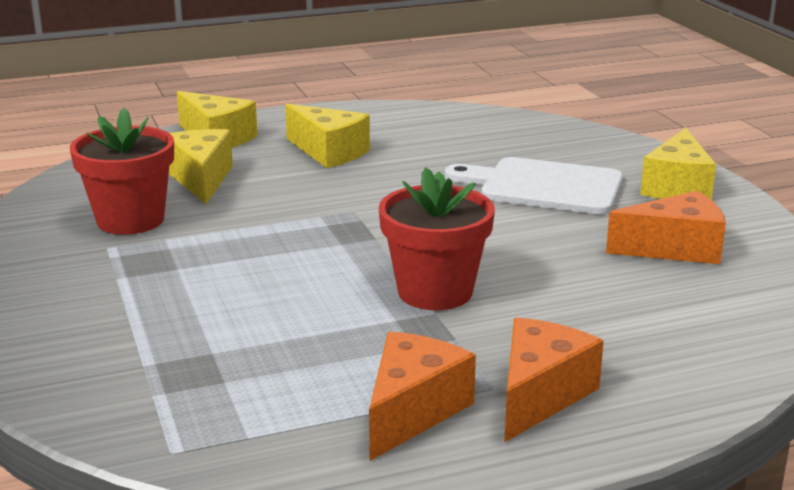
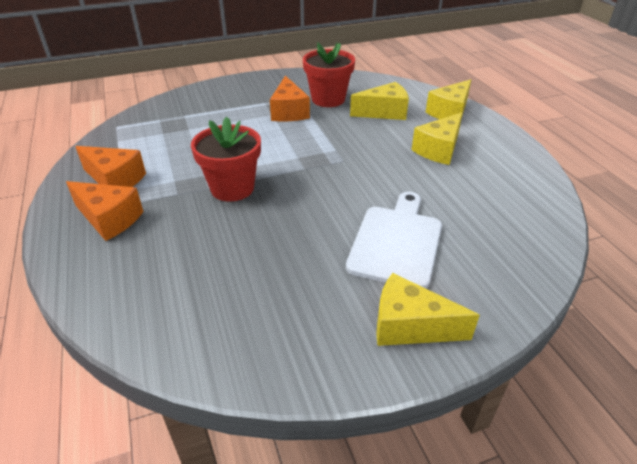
camera: 90 degrees right, 15 degrees up
(675, 249) = (280, 303): orange cheese -> orange cheese (289, 111)

